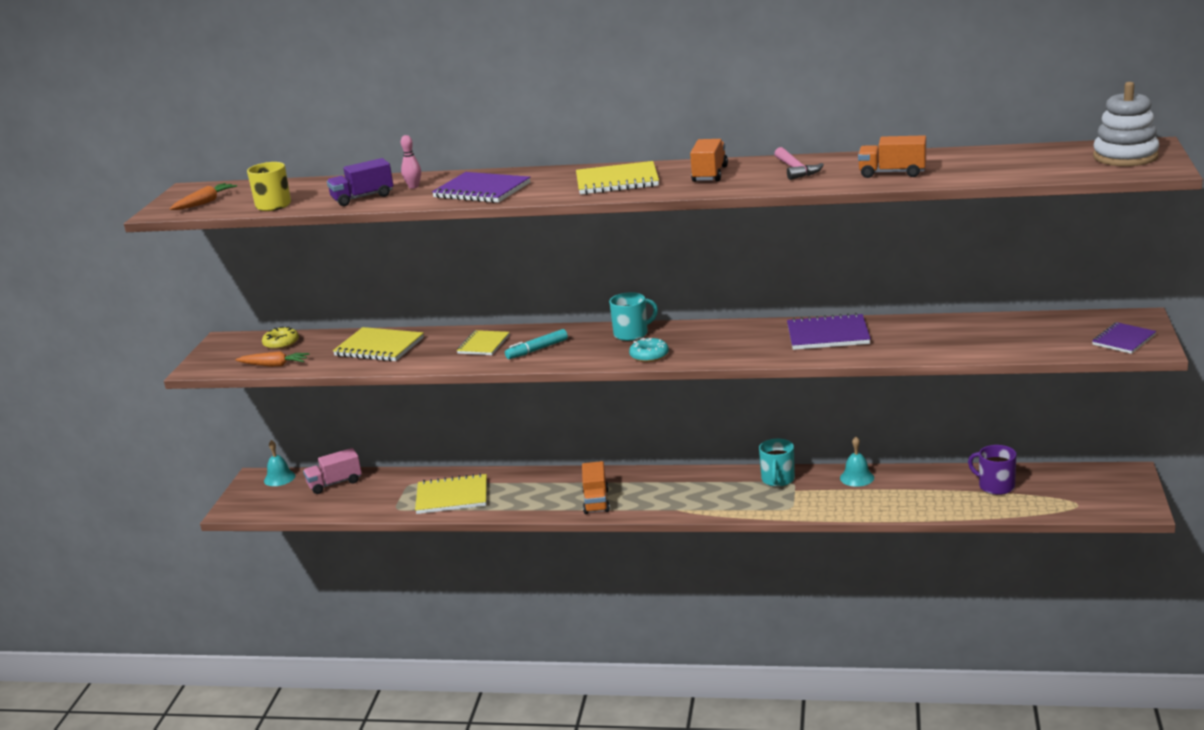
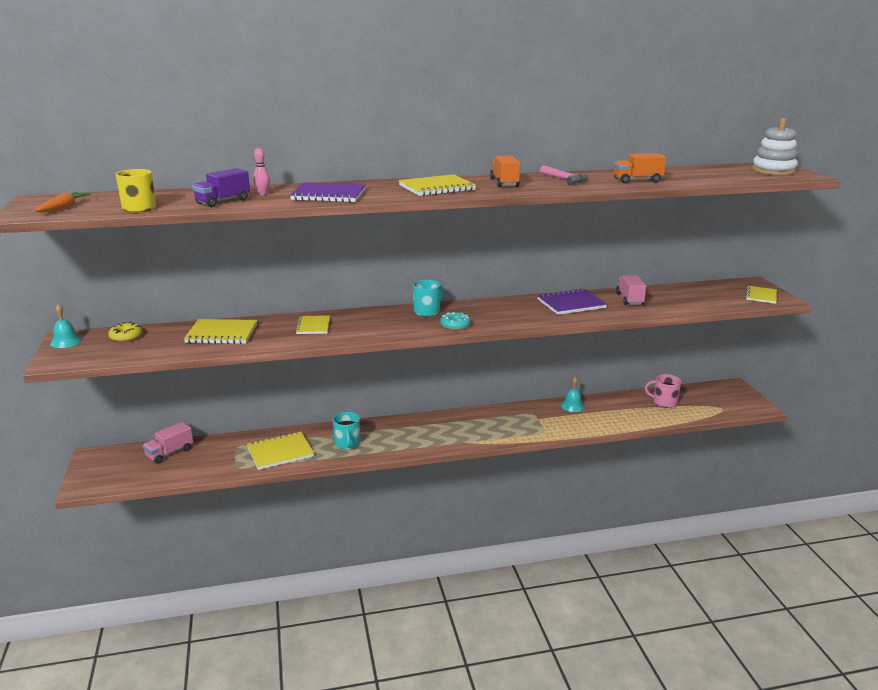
camera: 25 degrees left, 0 degrees up
(274, 365) = (131, 354): orange carrot -> none
(279, 478) = (115, 454): turquoise bell -> turquoise bell (66, 341)
(537, 350) = (361, 327): turquoise marker -> none
(596, 501) = (399, 443): orange truck -> none
(777, 479) = (520, 413): turquoise mug -> turquoise mug (347, 443)
(917, 333) = (629, 299): none -> pink truck
(995, 486) = (664, 402): purple mug -> pink mug
(1123, 340) = (761, 296): purple notebook -> yellow notebook

